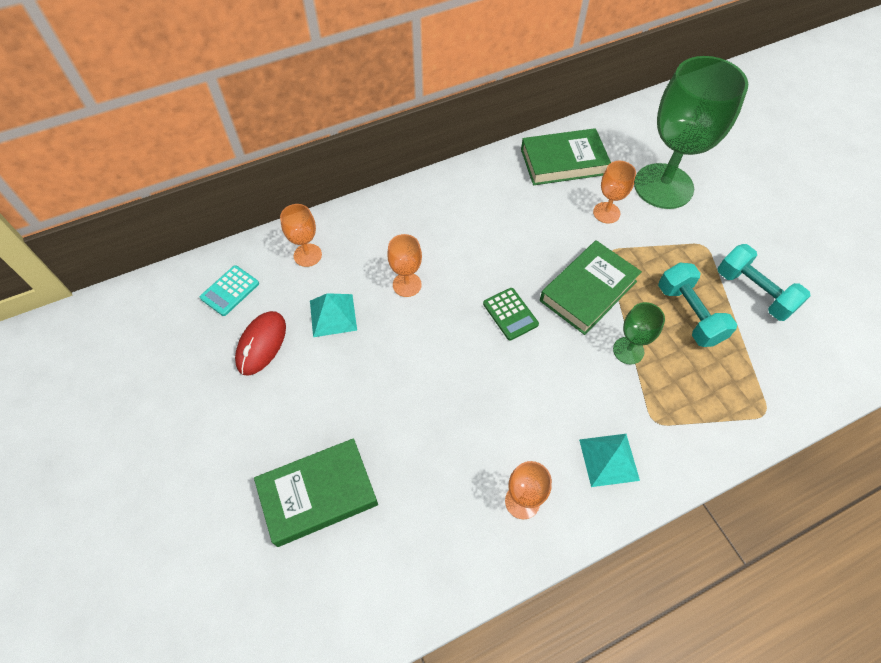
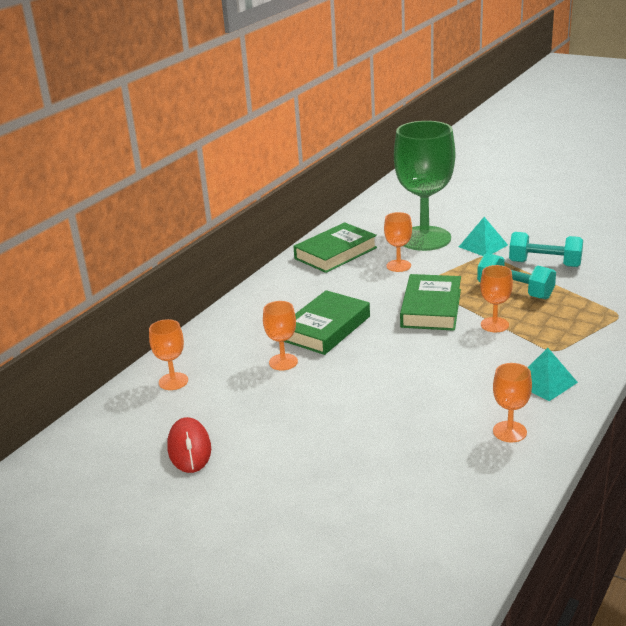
camera: 30 degrees left, 30 degrees down
(230, 291) = (121, 431): turquoise calculator -> none
(318, 494) = (343, 507): green book -> green book (326, 328)
(333, 315) = (237, 404): turquoise pyramid -> turquoise pyramid (483, 246)
(510, 314) = (386, 343): green calculator -> none
(628, 350) = (494, 325): green goblet -> orange goblet

